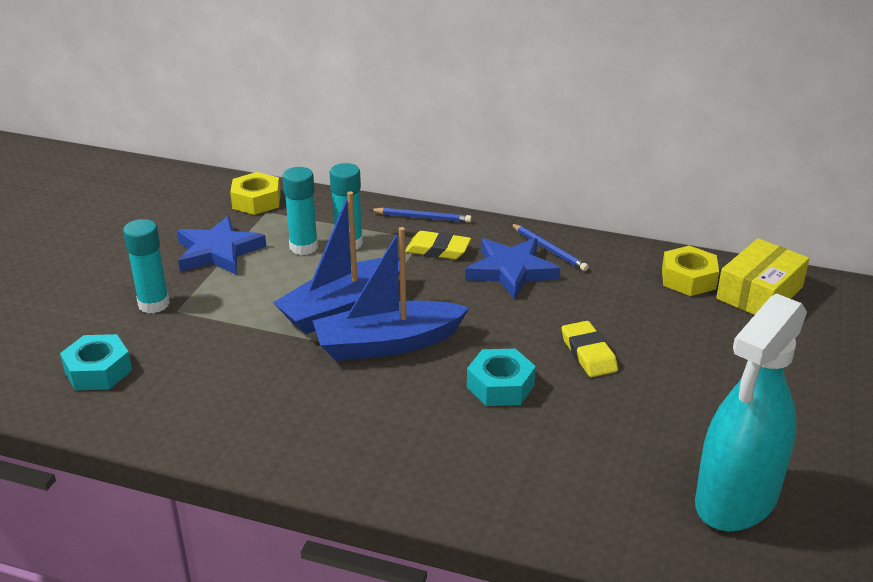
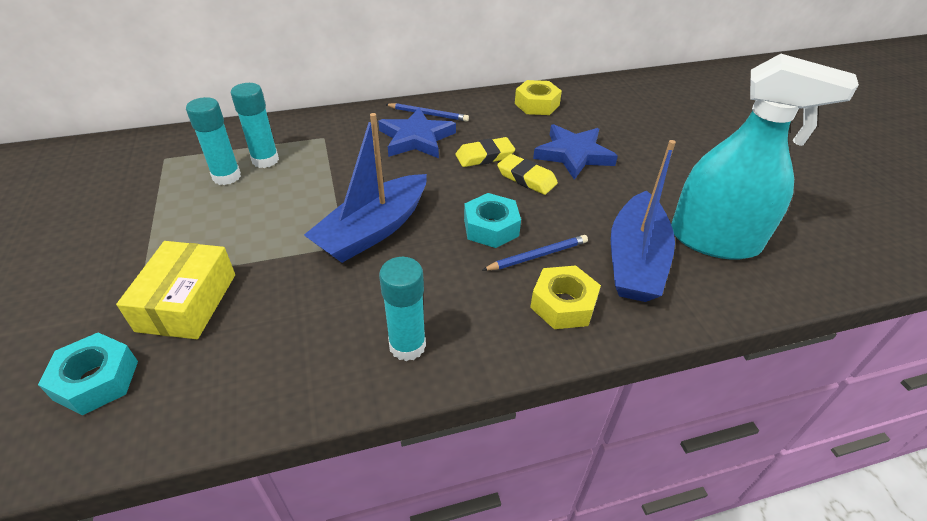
camera: 35 degrees left, 10 degrees up
(154, 304) = (110, 283): turquoise glue stick -> turquoise glue stick (407, 346)
(218, 252) = (143, 208): blue star -> blue star (573, 154)
(256, 201) = (146, 152): yellow nut -> yellow nut (563, 304)
(342, 308) = (308, 215): blue boat -> blue boat (635, 260)
(422, 217) = (310, 121): blue pencil -> blue pencil (537, 256)
(438, 250) = (345, 141): yellow eraser -> yellow eraser (484, 156)
(736, 499) = (714, 240): turquoise spray bottle -> turquoise spray bottle turned 75 degrees counterclockwise
(759, 293) = (586, 99): yellow box -> yellow box (187, 302)

